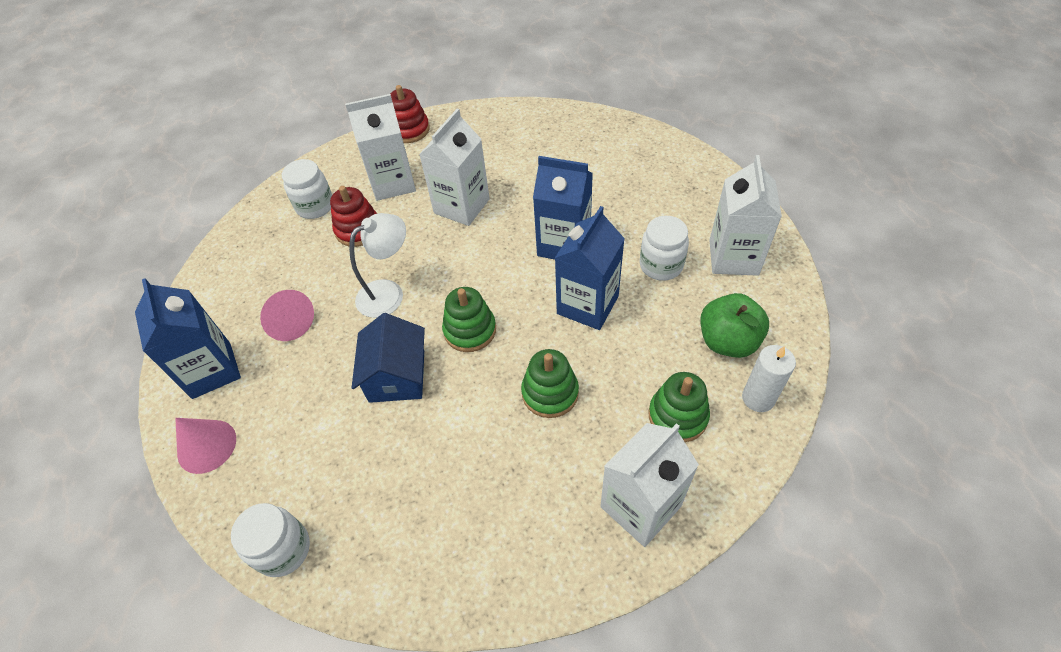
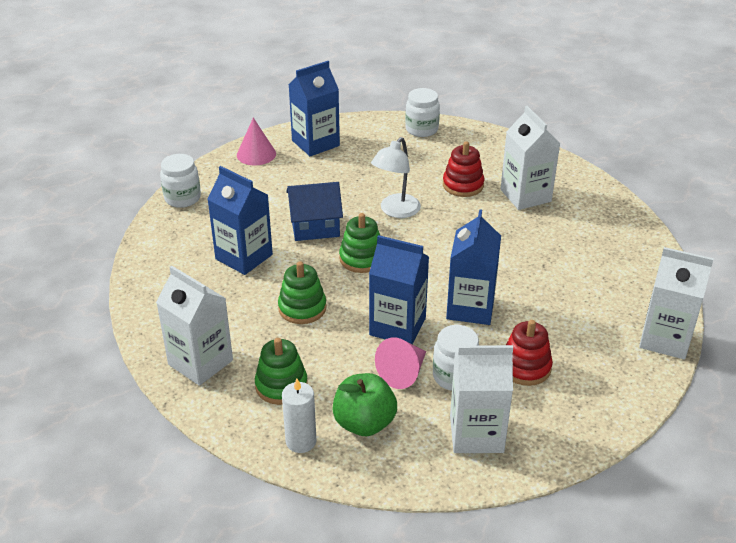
camera: 80 degrees right, 15 degrees down
(289, 322) = (360, 168): pink cone -> pink cone (403, 373)
(315, 206) = (485, 159): white jar -> white jar (421, 129)
(388, 293) = (395, 211): white lamp -> white lamp turned 75 degrees clockwise
(409, 130) = (603, 195): red stacking toy -> red stacking toy (525, 367)
(442, 459) = (244, 257): none -> blue carton
(461, 206) = (506, 239): white carton -> white carton (665, 339)

